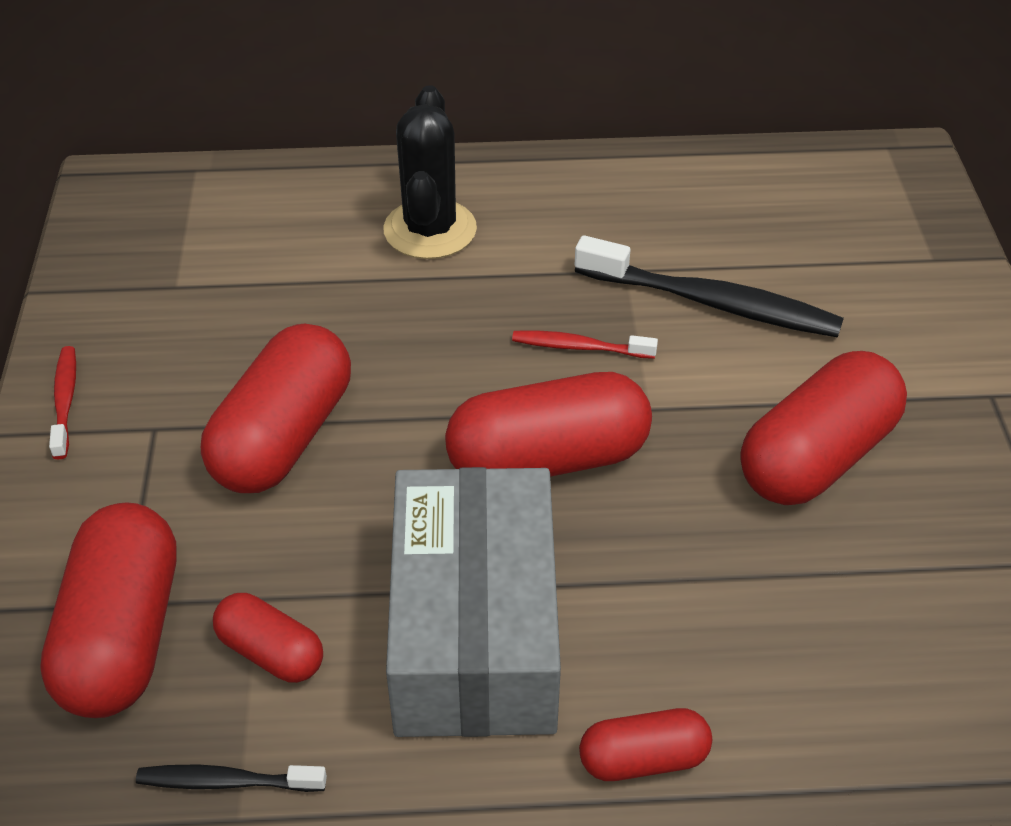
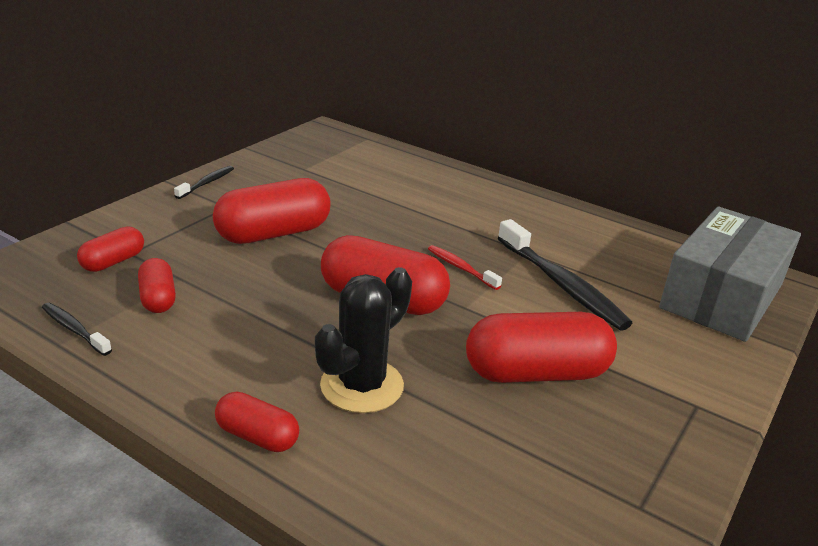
camera: 35 degrees right, 15 degrees down
(65, 401) = (207, 183): red toothbrush -> black toothbrush
(123, 636) = (113, 262): red capsule -> red capsule, size x0.54
(430, 230) = (446, 197): black cactus -> black cactus (362, 386)
(475, 631) = (253, 341): grey box -> grey box (722, 296)

